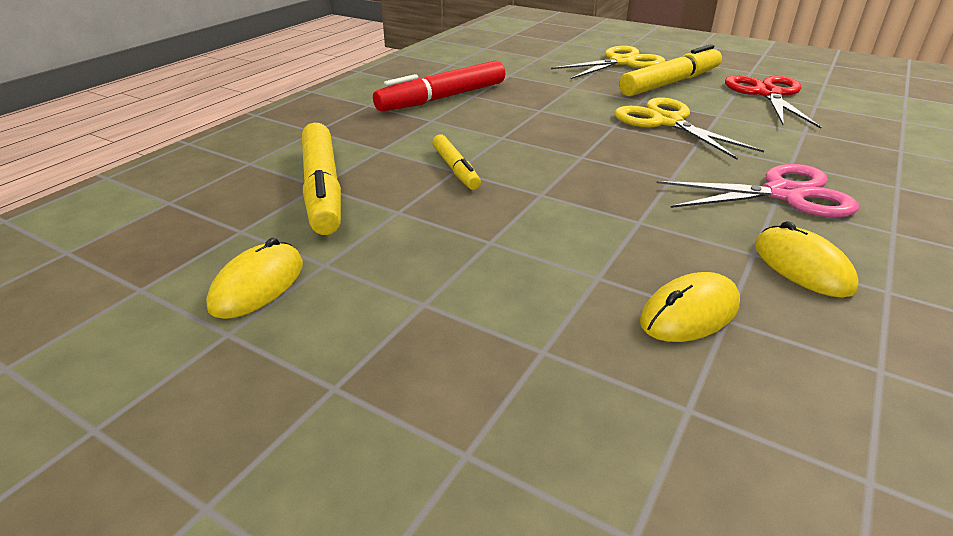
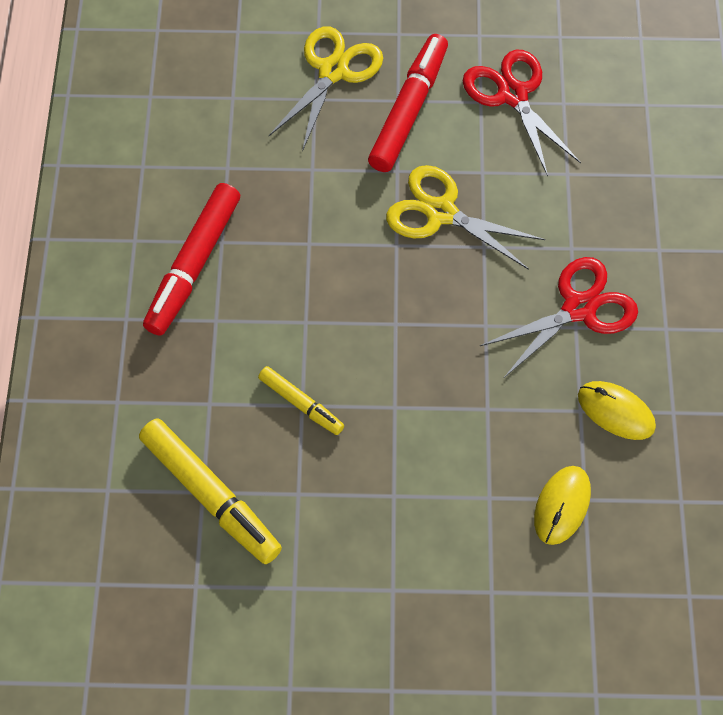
camera: 30 degrees left, 30 degrees up
(257, 285) = (267, 636): yellow mouse -> none
(670, 83) = (409, 110): yellow marker -> red marker
(784, 194) = (579, 308): pink scissors -> red scissors

